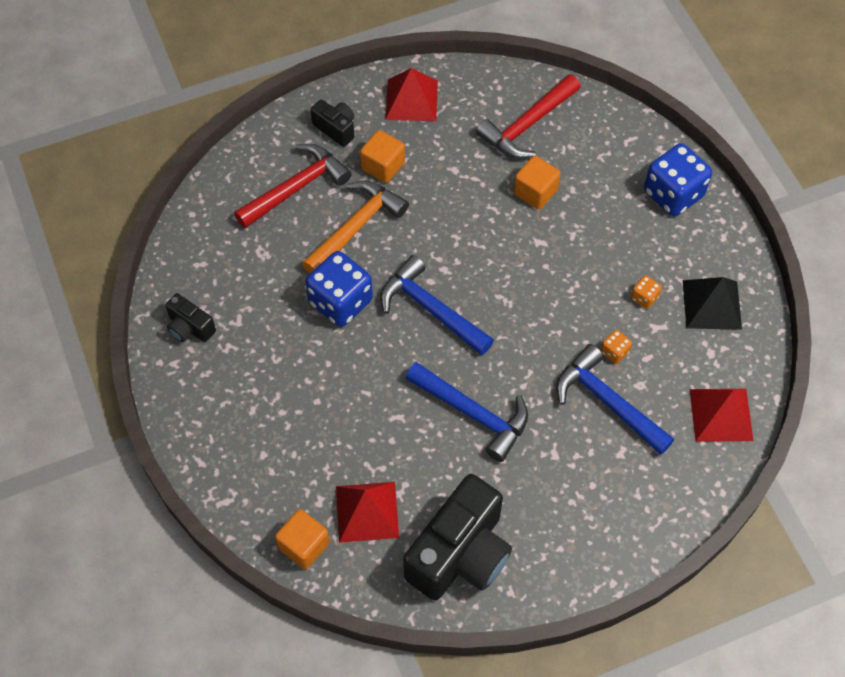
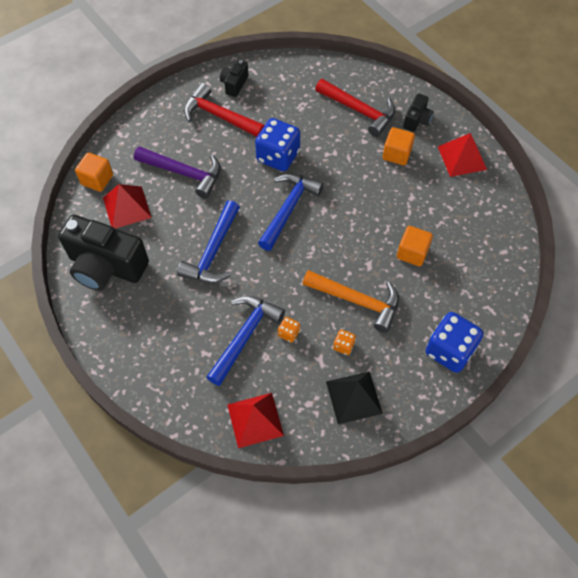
camera: 75 degrees right, 0 degrees up
(331, 425) = (184, 173): none -> purple hammer
(356, 227) = (340, 151): orange hammer -> orange hammer (357, 301)
(527, 125) = (472, 235): red hammer -> red hammer (219, 116)

